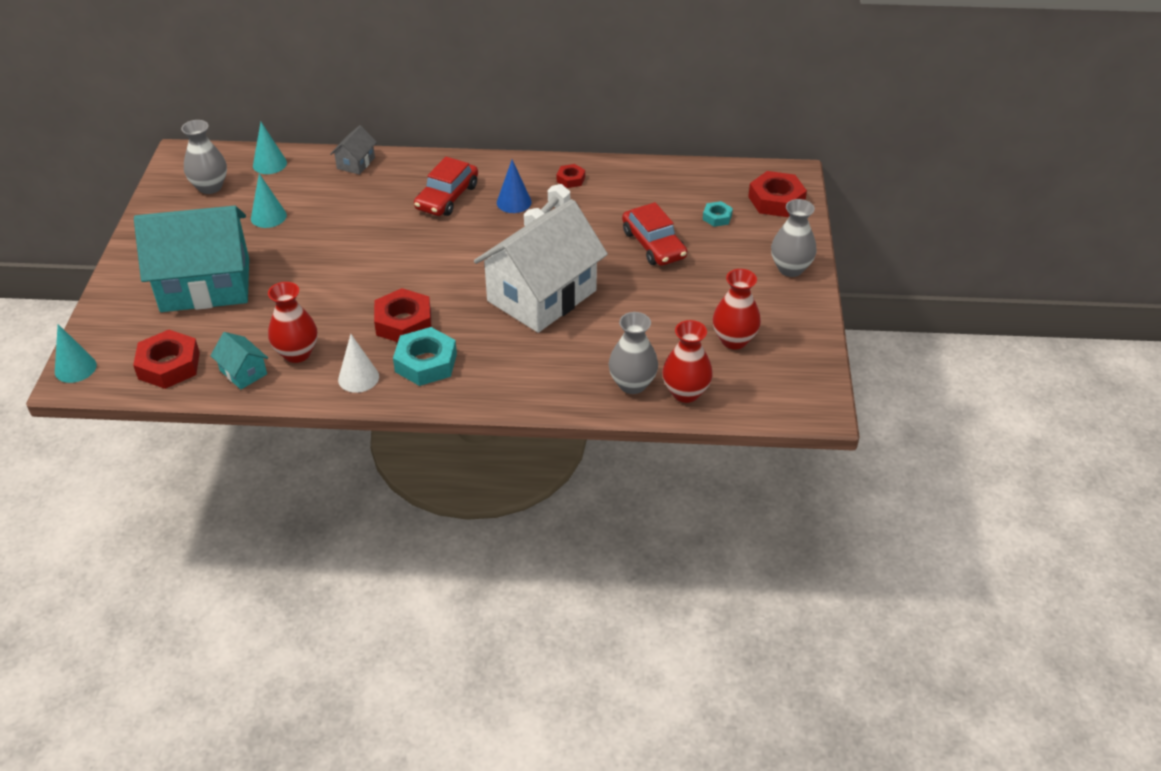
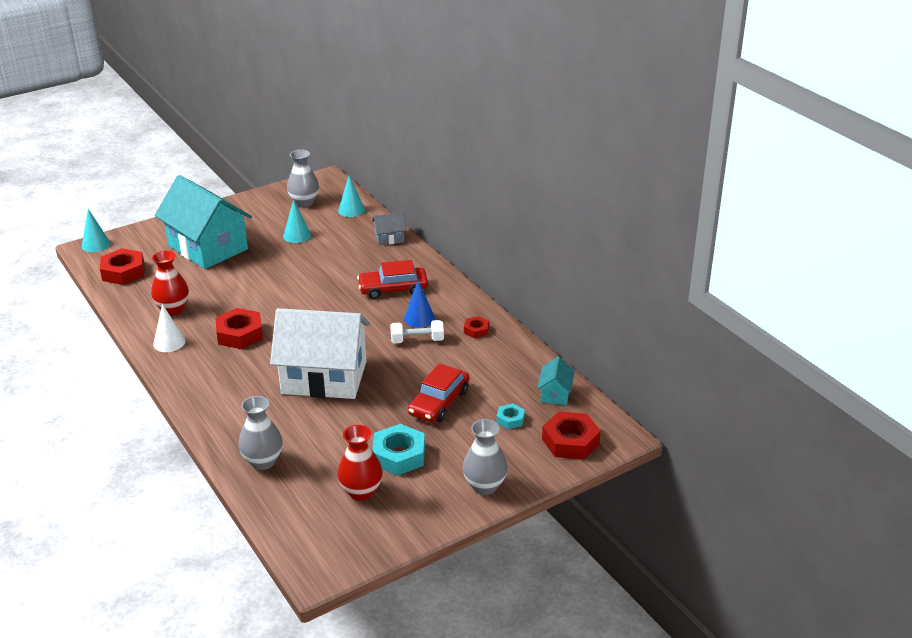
camera: 55 degrees right, 10 degrees down
(243, 372) = (138, 299): turquoise house -> turquoise house (555, 394)
(426, 363) = (207, 361): turquoise nut -> turquoise nut (399, 455)
(685, 393) = (276, 492): red vase -> none

